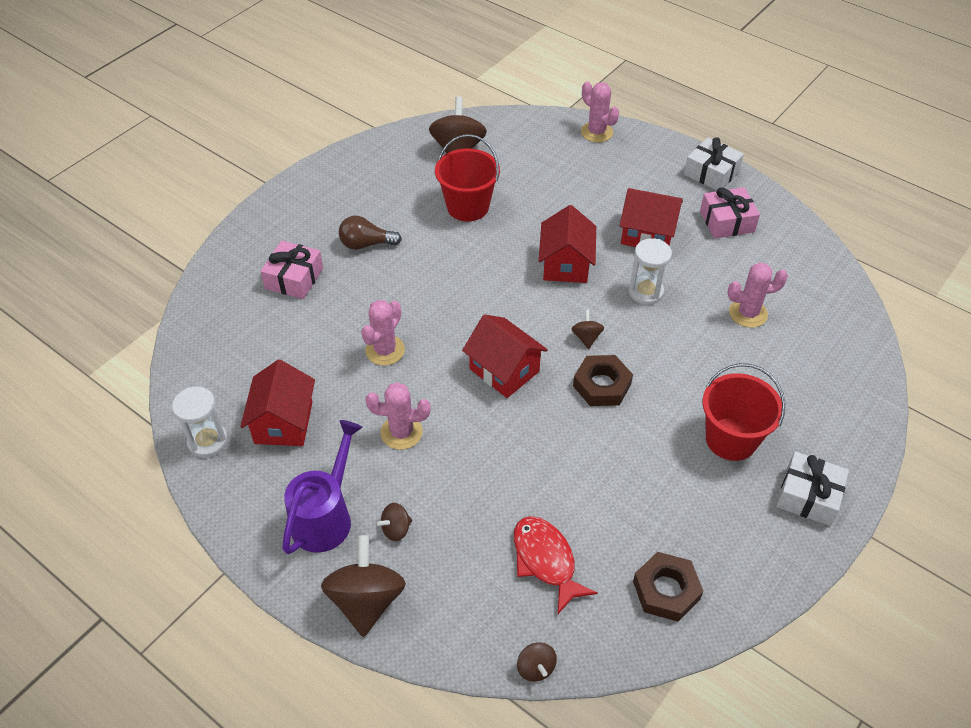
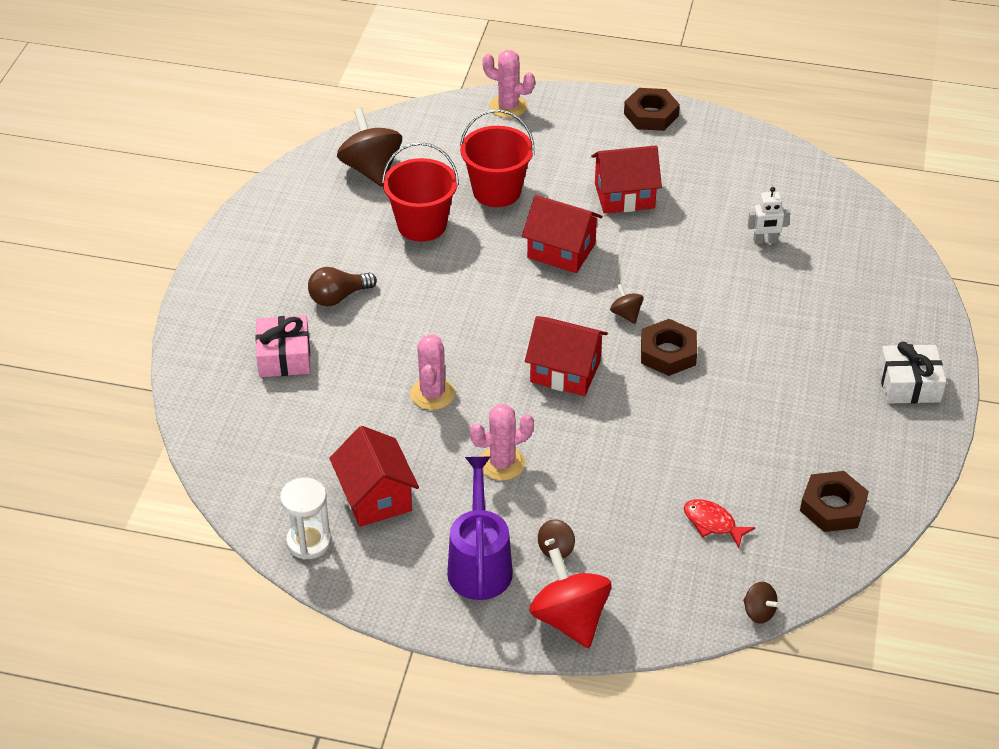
camera: 25 degrees left, 5 degrees down
(366, 601) = (570, 619): brown spinning top -> red spinning top
(546, 561) = (712, 523): red fish -> red fish, size x0.66
(566, 264) = (561, 251): red house -> red house turned 45 degrees counterclockwise
(645, 292) = (656, 252): white hourglass -> none
(711, 173) = (651, 115): white gift -> brown nut
(727, 221) = (694, 159): pink gift -> none
(731, 439) = (814, 360): red bucket -> red bucket (497, 191)
(748, 313) = (765, 241): pink cactus -> white robot

